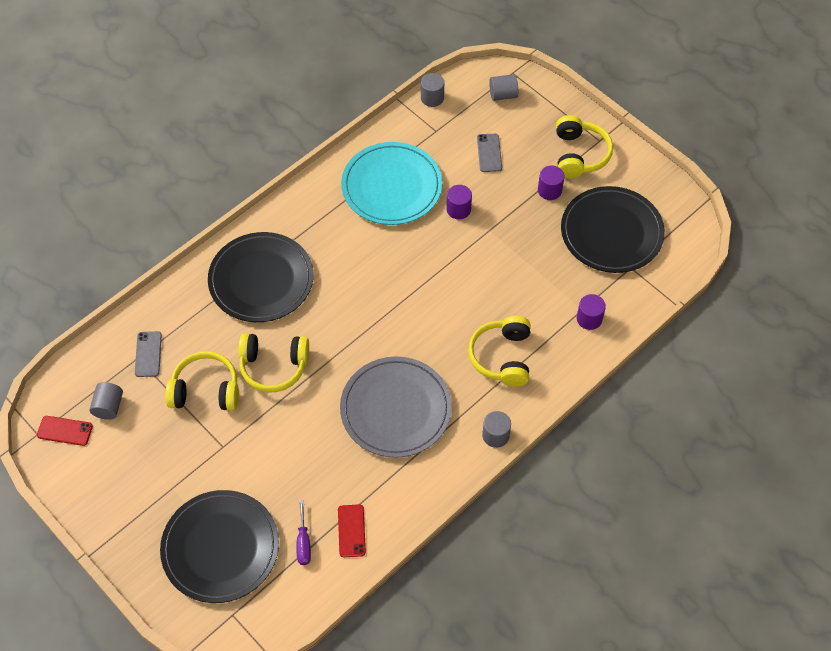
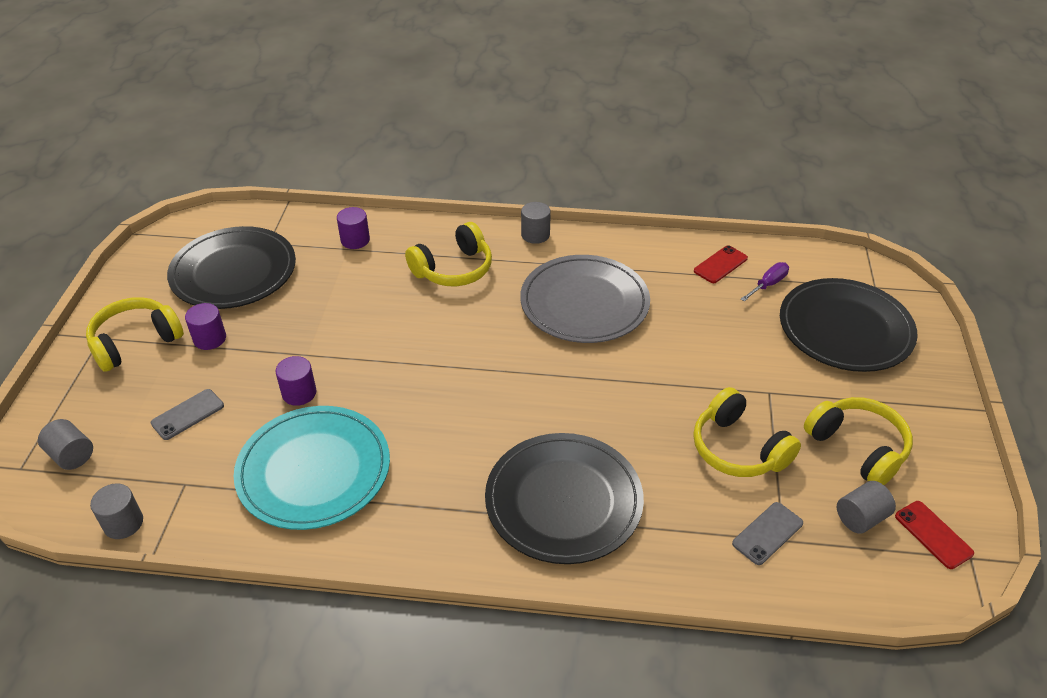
camera: 130 degrees left, 15 degrees down
(274, 366) = (648, 414): yellow headphones -> yellow headphones (857, 448)

